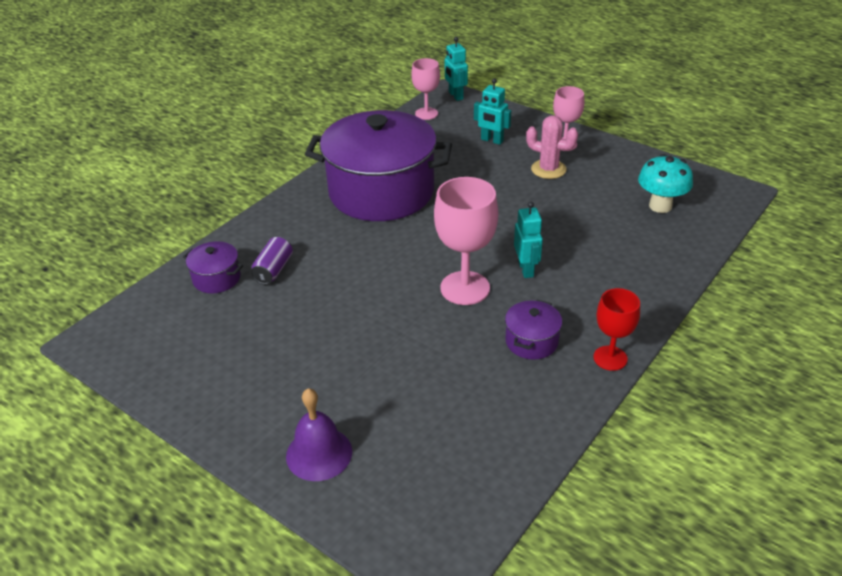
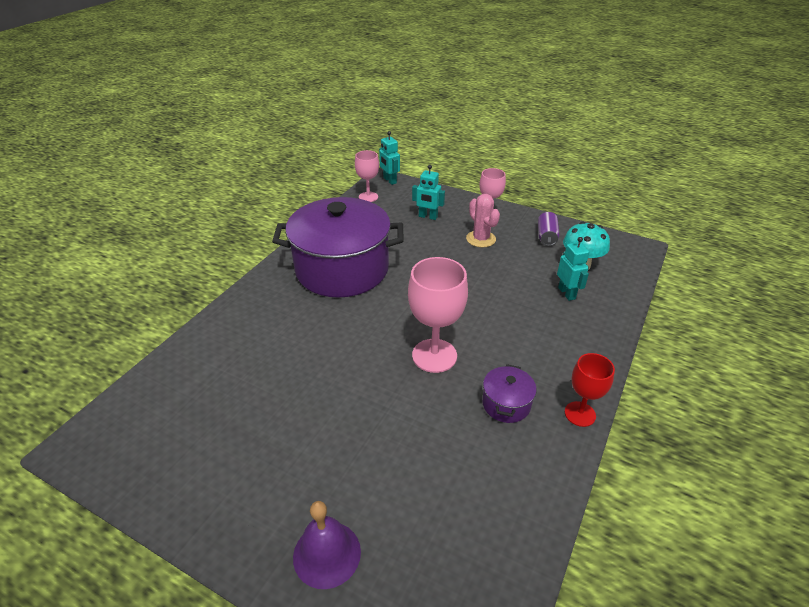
camera: 10 degrees left, 0 degrees up
(217, 278) = (200, 366): purple pot -> none
(273, 270) = (254, 353): purple can -> purple can (546, 236)
(526, 269) = (484, 332): turquoise robot -> turquoise robot (567, 293)
(548, 169) = (481, 239): pink cactus -> pink cactus turned 45 degrees clockwise

